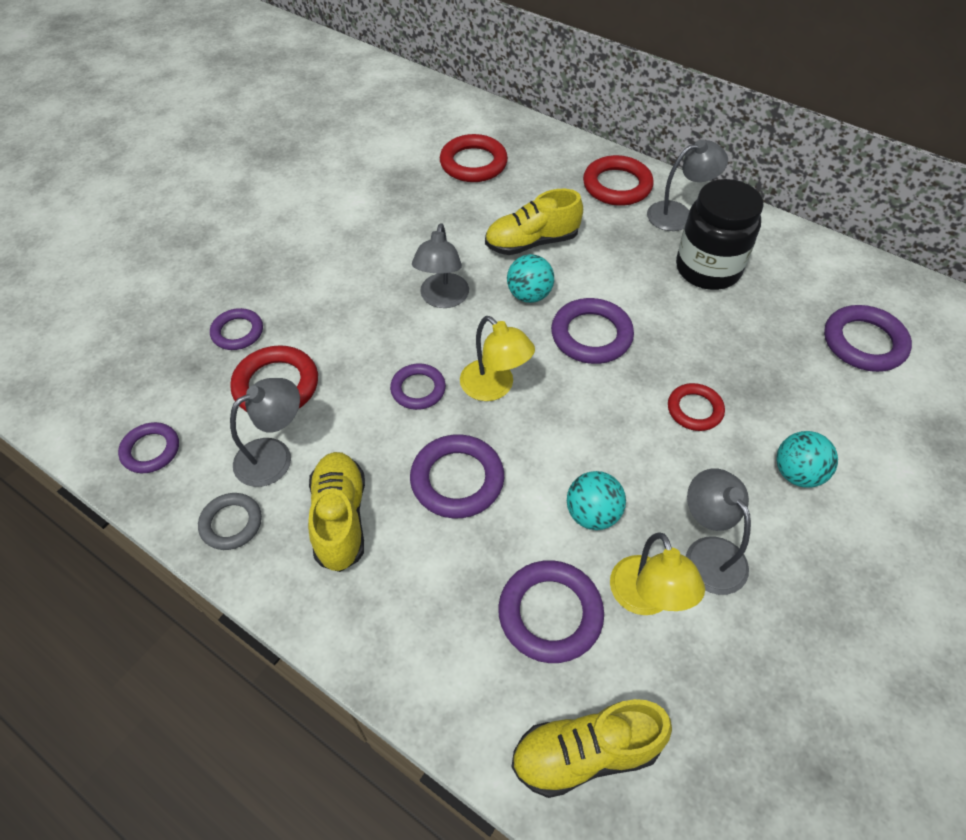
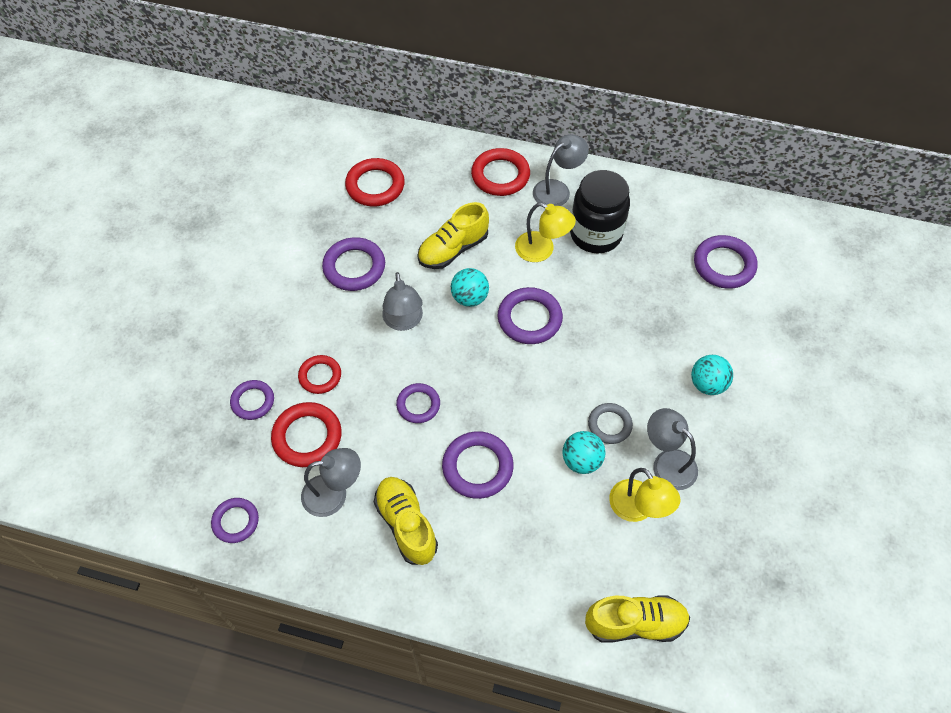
camera: 20 degrees left, 5 degrees up
(231, 523) = (328, 556): grey ring -> grey ring (609, 425)
(274, 456) = (334, 494): grey lamp -> grey lamp turned 45 degrees clockwise
(494, 388) = (475, 385): yellow lamp -> yellow lamp (542, 250)
(550, 614) = (579, 541): purple ring -> purple ring (354, 267)
(585, 753) = (635, 623): yellow shoe -> yellow shoe turned 150 degrees counterclockwise
(694, 410) = (624, 357): red ring -> red ring (320, 376)

